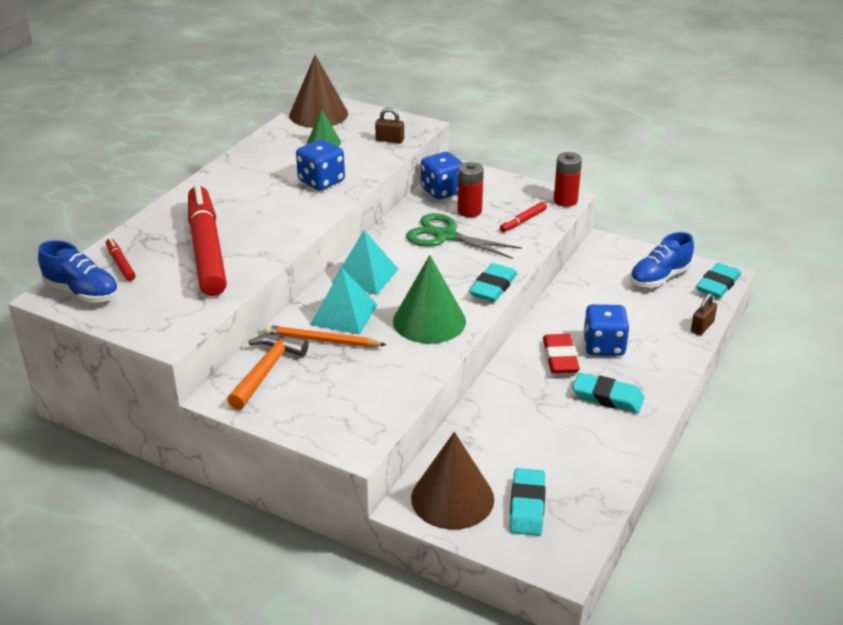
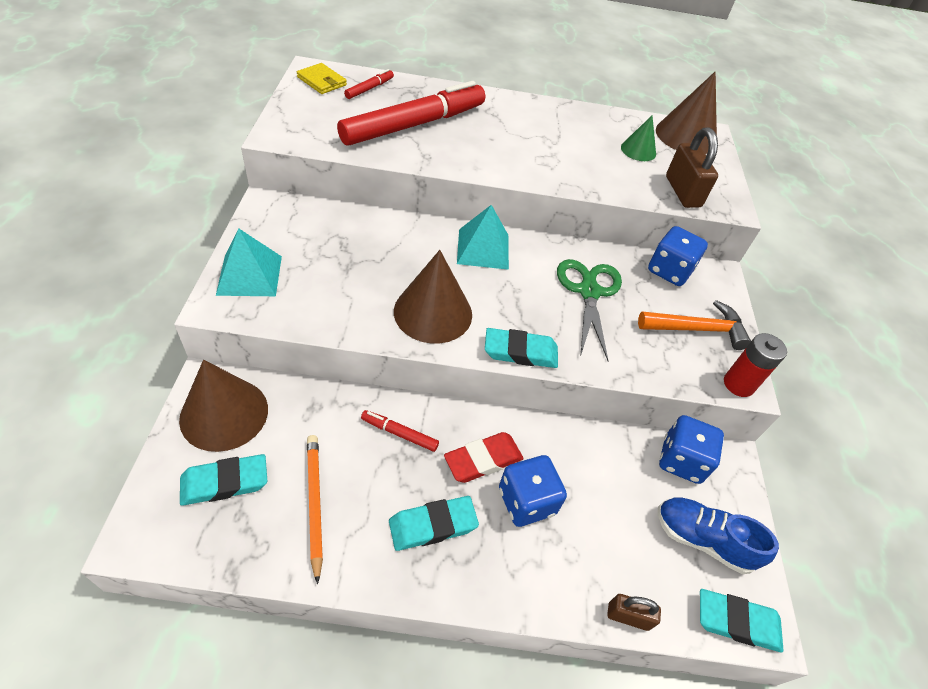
camera: 60 degrees right, 15 degrees up
(82, 292) = (322, 81): blue shoe -> yellow wallet
(266, 370) = (310, 221): orange hammer -> orange hammer (697, 329)
(321, 181) = (569, 164): blue dice -> blue dice (681, 460)
(321, 340) = (367, 244): orange pencil -> orange pencil (315, 503)
(344, 314) = (413, 249): turquoise pyramid -> turquoise pyramid (249, 275)
(389, 140) = (682, 192): brown padlock -> brown padlock, size x1.73
(429, 321) = (433, 312): green cone -> brown cone
(469, 211) = (649, 301): red battery -> none
(523, 221) = (664, 352): red marker -> red marker (399, 433)
(607, 397) = (433, 525): turquoise eraser -> turquoise eraser turned 75 degrees clockwise

